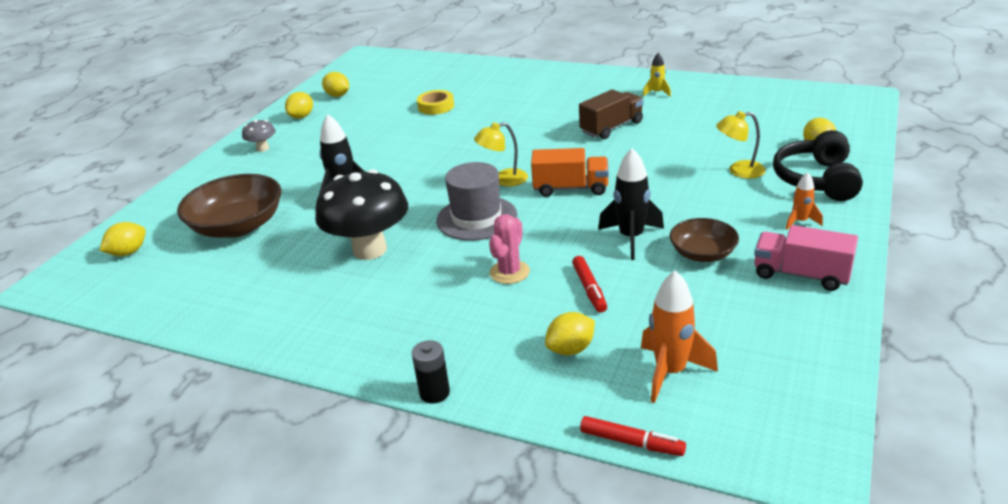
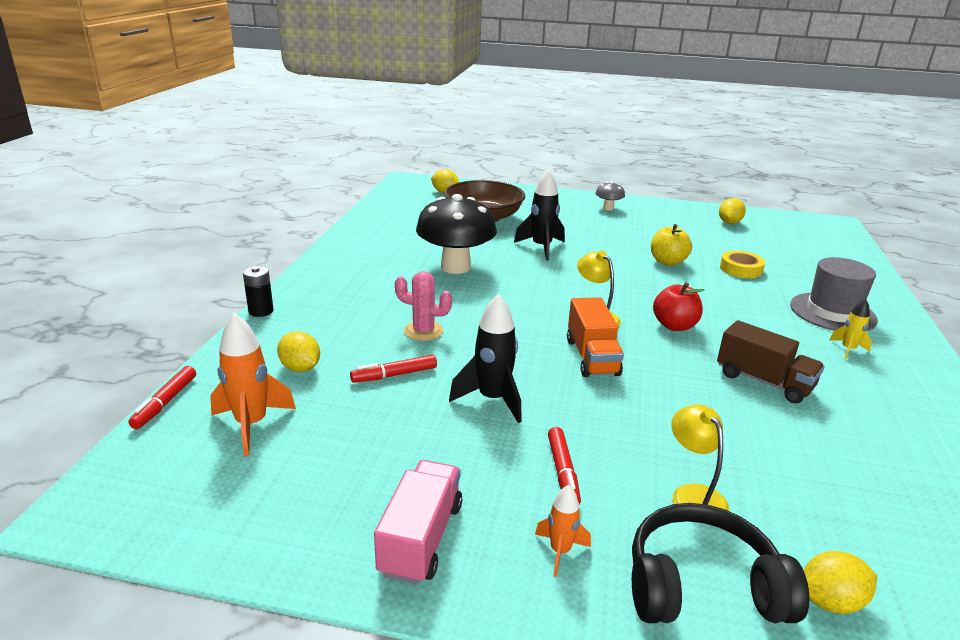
camera: 75 degrees right, 5 degrees down
(302, 117) = (675, 214): yellow lemon -> none
(408, 135) = (667, 262): none -> yellow apple
(476, 218) = (516, 308): grey hat -> grey hat (832, 312)
(527, 148) = (674, 326): none -> red apple
(657, 93) = (909, 419): yellow rocket -> yellow rocket (848, 350)
(702, 254) = (465, 452): brown bowl -> none
(721, 214) = (562, 472): none -> red marker

